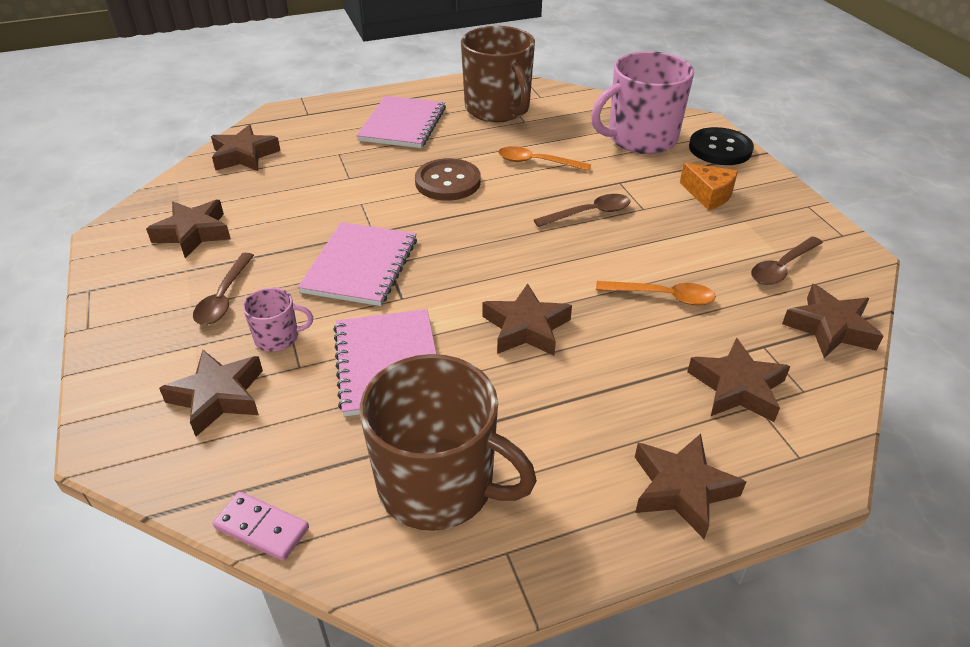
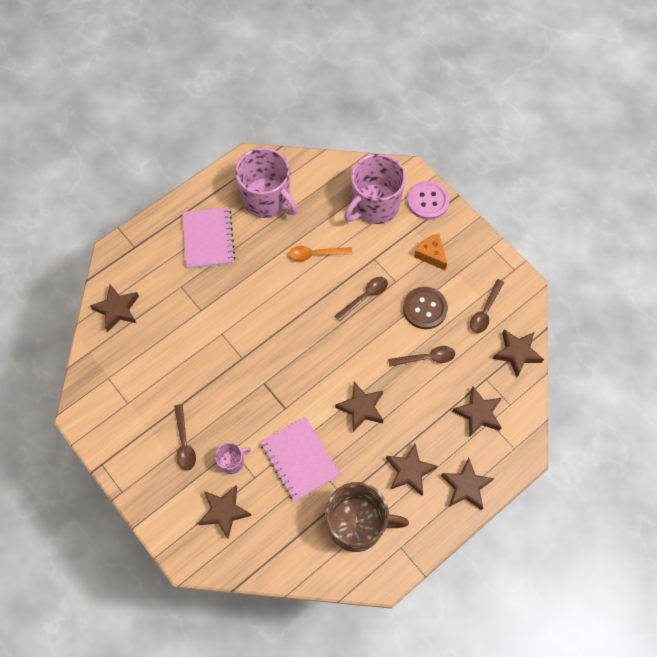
camera: 20 degrees left, 25 degrees up
(193, 233) = (132, 396): brown star -> brown star (409, 471)
(262, 528) = (289, 575): pink domino -> none
(360, 266) = (249, 390): pink notebook -> none
(448, 182) = (266, 294): brown button -> brown button (424, 308)
(498, 109) = (267, 199): brown mug -> pink mug
(663, 296) = (426, 358): orange spoon -> brown spoon
(708, 195) = (431, 255): orange cheese -> orange cheese turned 150 degrees counterclockwise
(720, 149) = (428, 201): black button -> pink button

